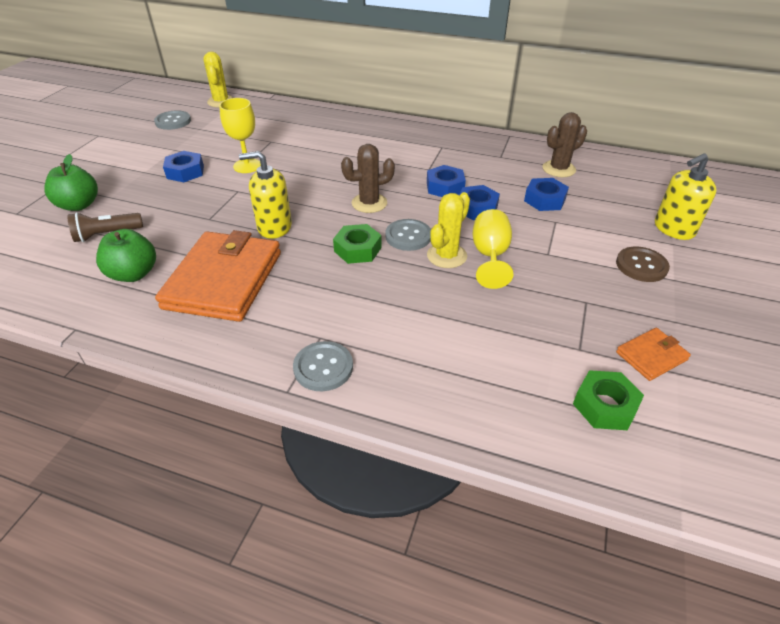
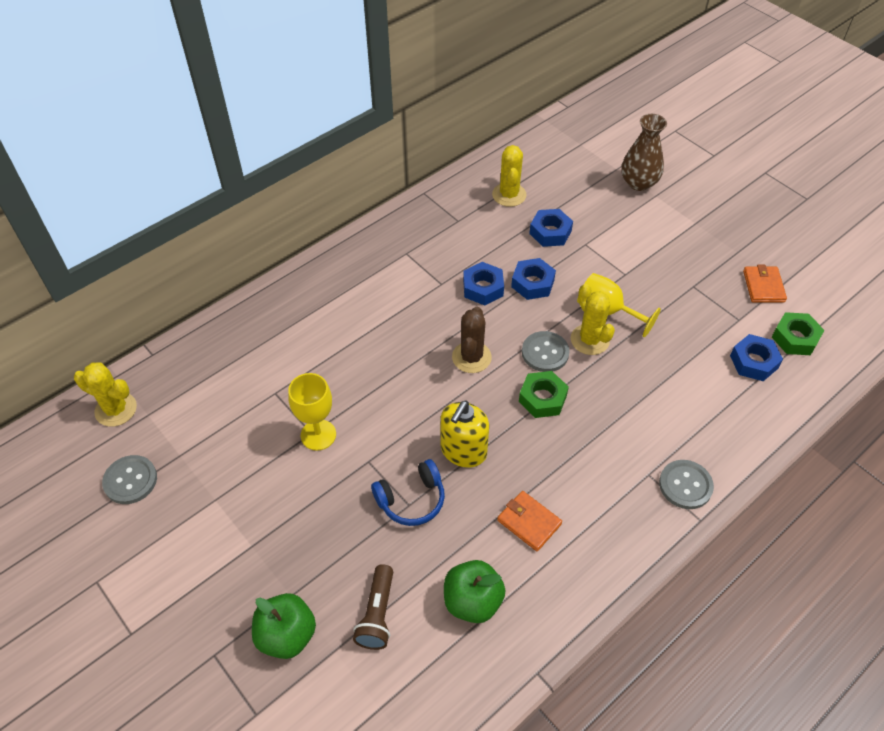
camera: 60 degrees left, 10 degrees up
(185, 172) = (286, 501): blue nut -> blue nut (753, 362)
(214, 218) = (411, 499): none -> blue headphones
(224, 280) = (529, 522): orange wallet -> orange wallet, size x0.45
(559, 169) = (509, 195): brown cactus -> yellow cactus
(641, 266) = (671, 230): brown button -> none
(674, 229) = (638, 183): yellow soap dispenser -> brown vase

